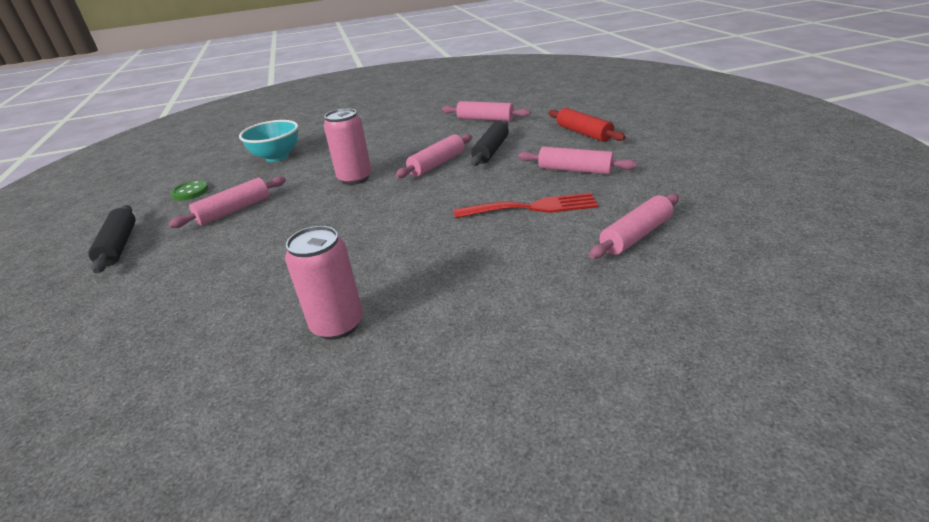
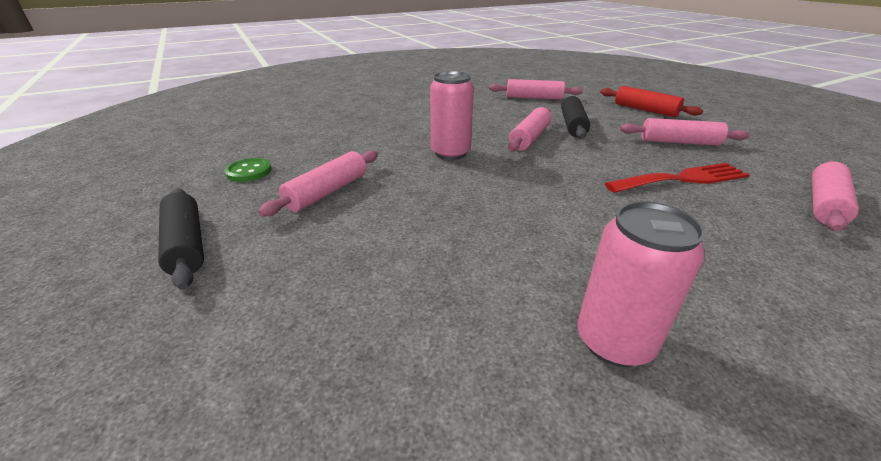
camera: 15 degrees left, 0 degrees up
(277, 157) = (334, 132): turquoise bowl -> none

